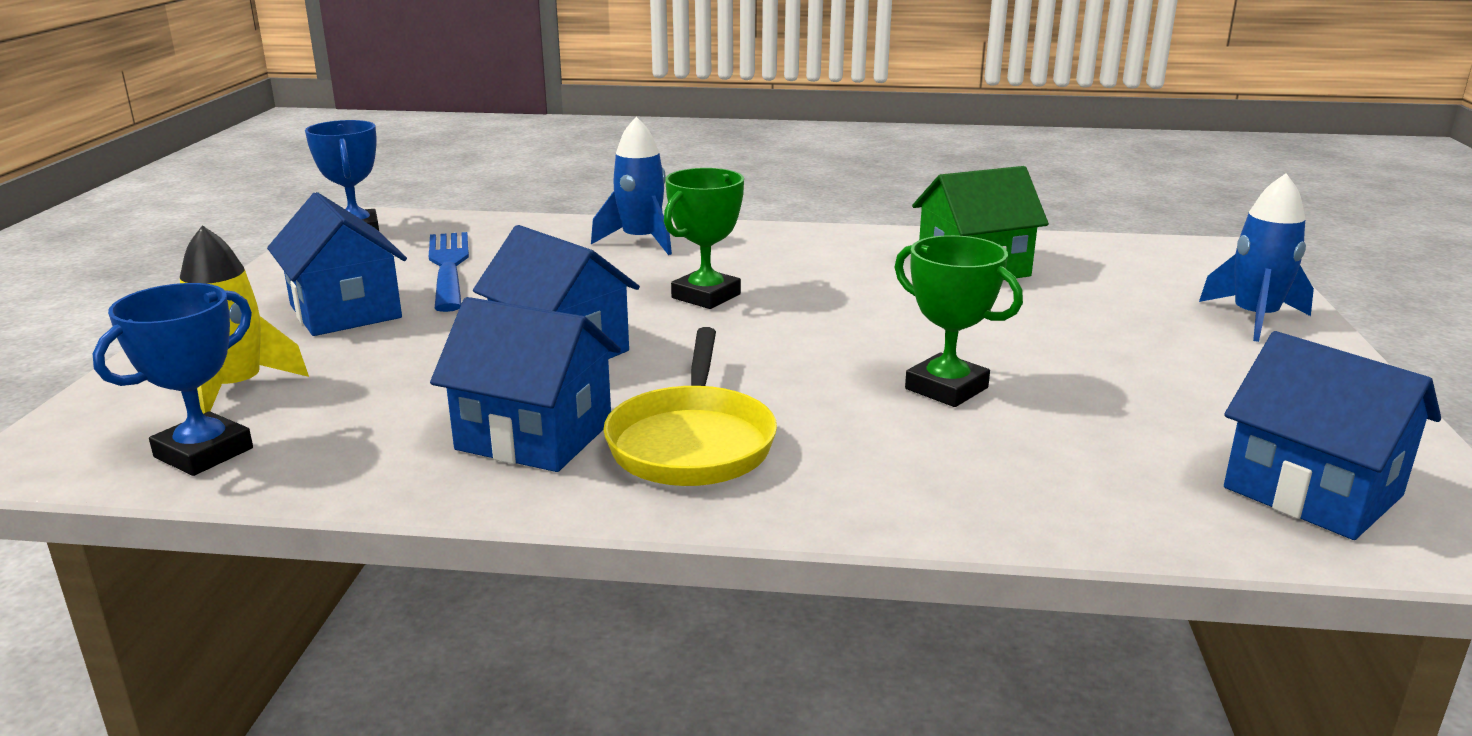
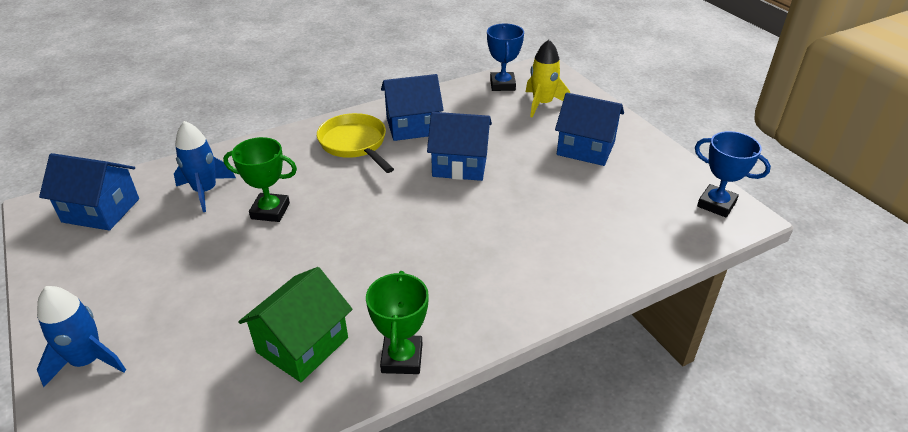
camera: 145 degrees right, 15 degrees up
(449, 268) = (604, 196): blue fork -> none
(641, 241) = (550, 273): blue rocket -> blue rocket (205, 191)
(706, 296) = (443, 232): green trophy -> green trophy (402, 358)

